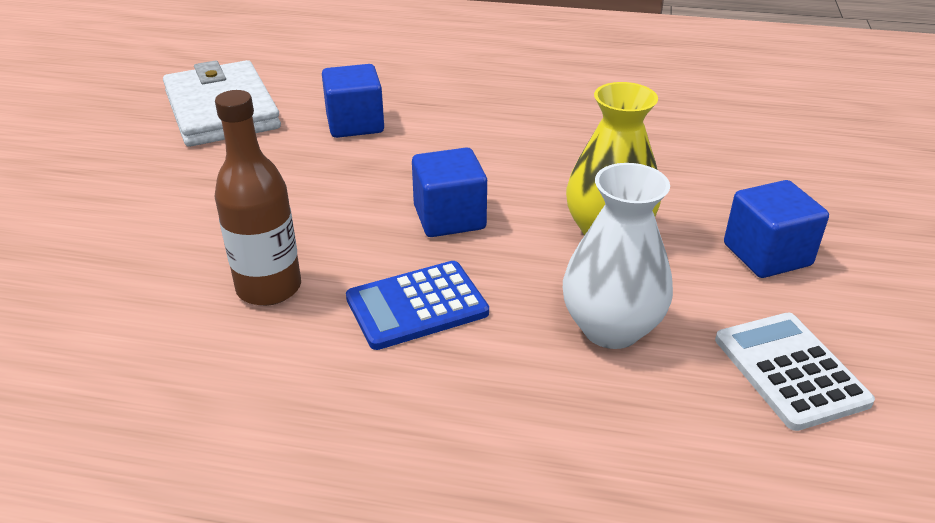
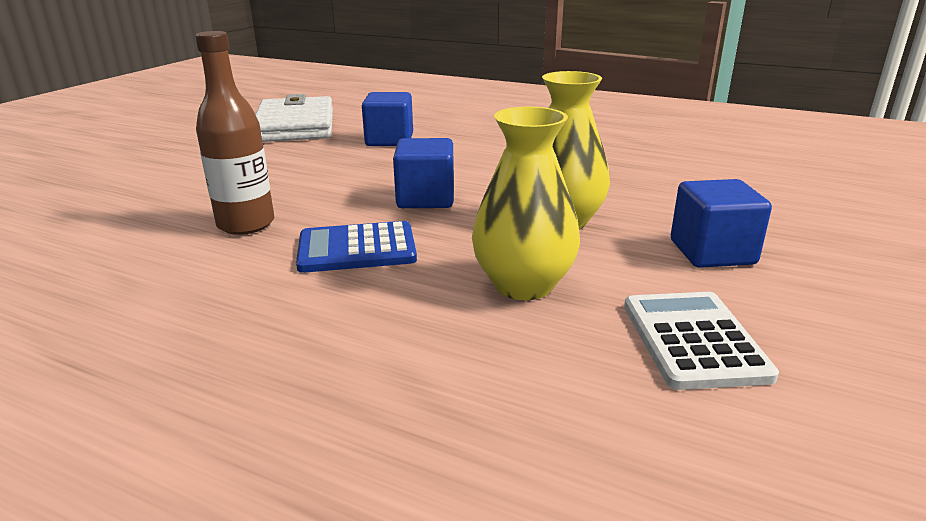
camera: 15 degrees right, 10 degrees down
(611, 328) = (523, 285): white vase -> yellow vase

